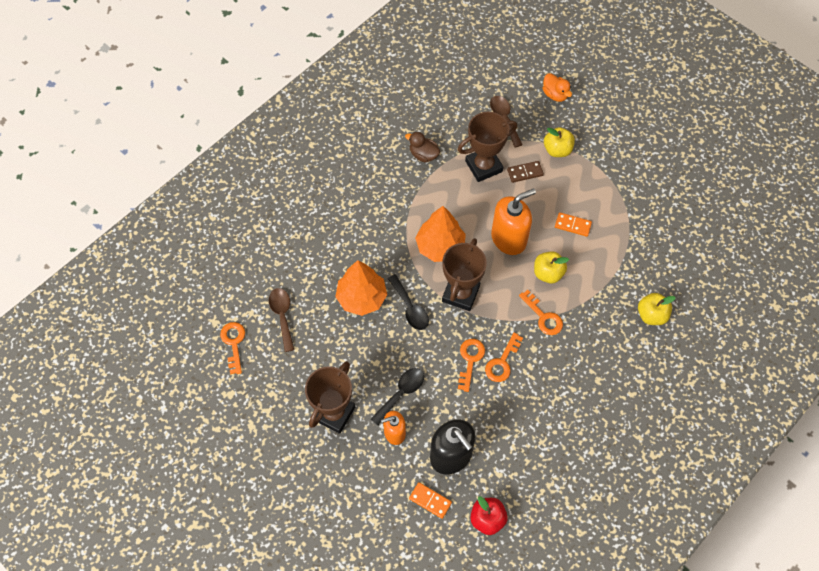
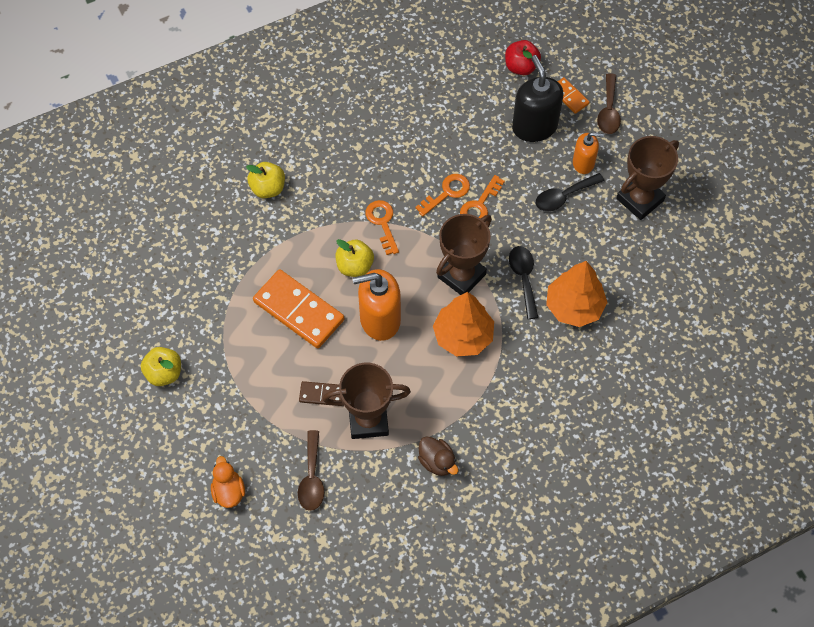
camera: 160 degrees left, 0 degrees up
(233, 343) = (731, 303): orange key -> none
(282, 316) = (670, 316): brown spoon -> brown spoon (608, 111)
(557, 150) = (267, 411): yellow apple -> yellow apple (164, 373)
(572, 225) = (299, 310): orange domino -> orange domino, size x2.04

